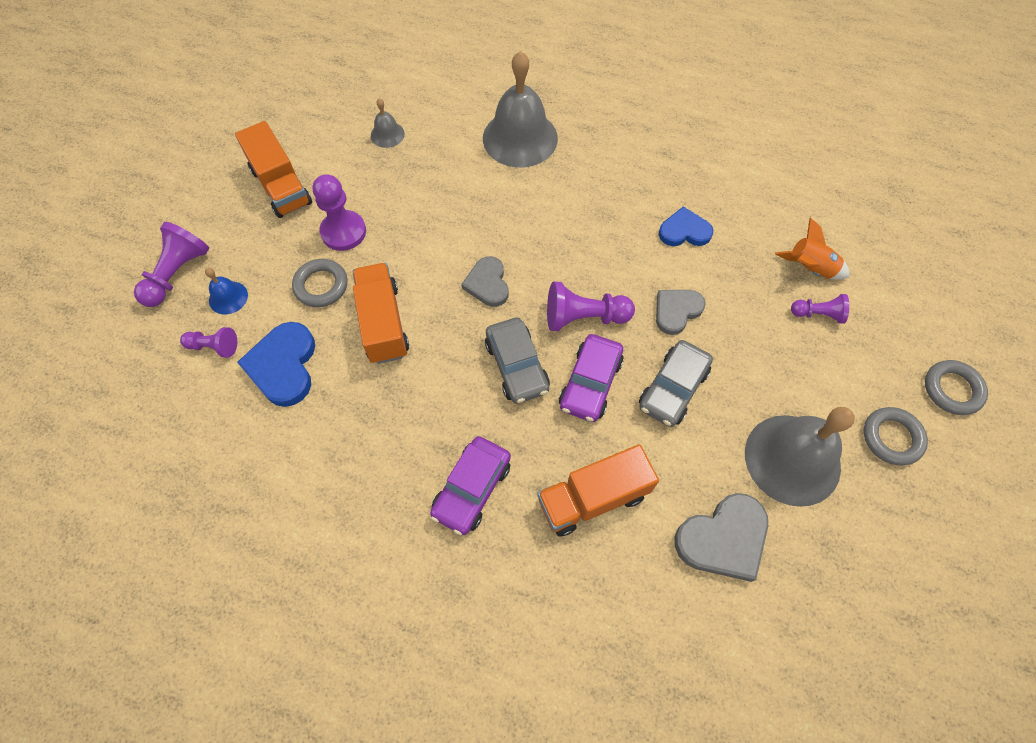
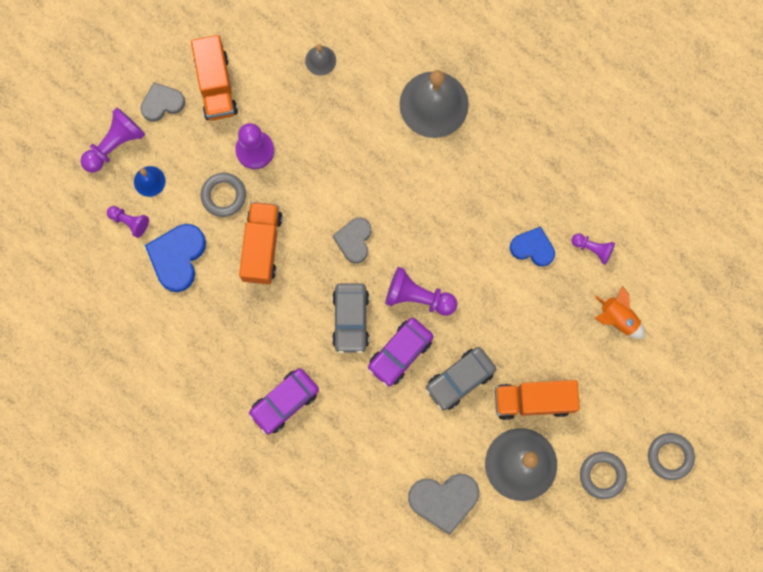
camera: 20 degrees right, 15 degrees up
(593, 498) = (366, 440): orange truck -> orange truck (533, 401)
(676, 311) = (492, 317): grey heart -> grey heart (162, 103)
(818, 314) = (602, 360): purple pawn -> purple pawn (593, 249)

